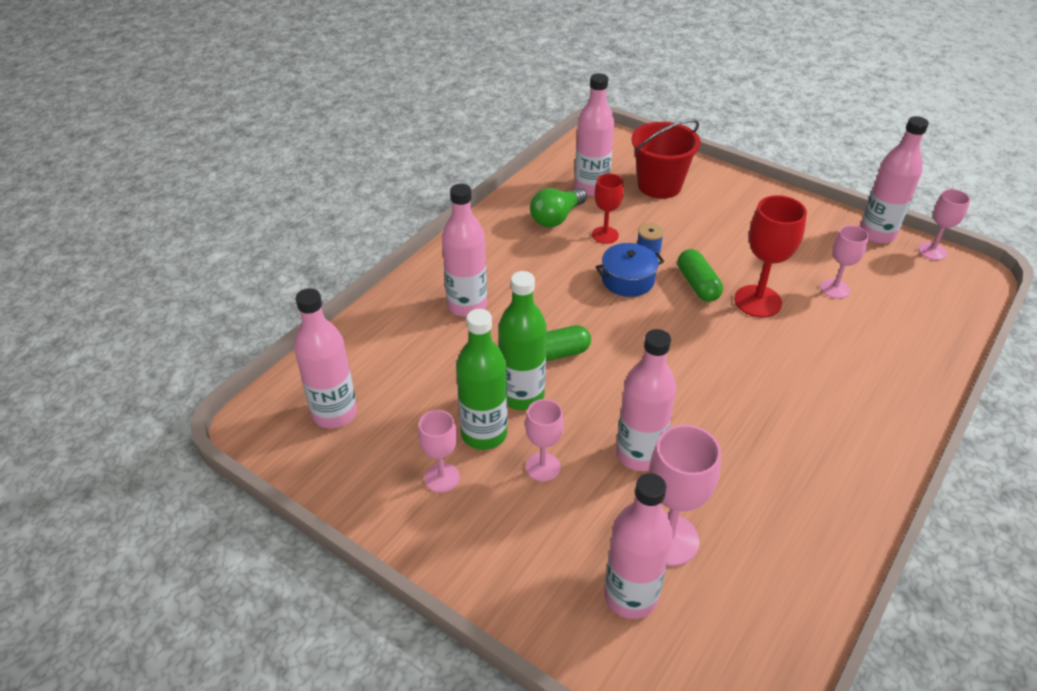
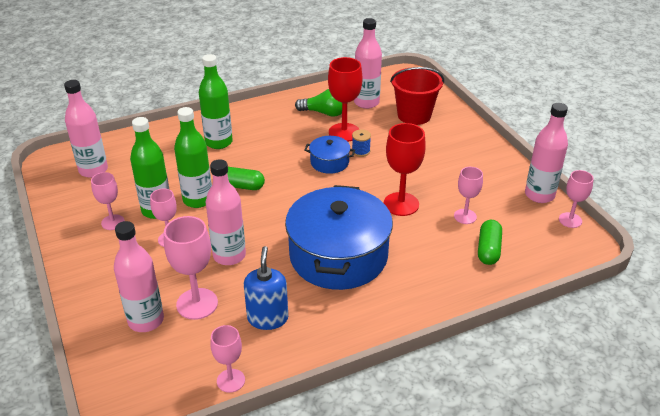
camera: 30 degrees right, 5 degrees down
(467, 305) = (219, 142): pink bottle -> green bottle
(556, 218) = (324, 113): green light bulb -> green light bulb turned 150 degrees counterclockwise
(605, 235) = (344, 132): red goblet -> red goblet, size x1.60
(697, 285) = (371, 180): green capsule -> green capsule (488, 249)
(760, 396) = (338, 256): none -> blue pot
(767, 515) = (267, 318): none -> blue soap dispenser
(812, 621) = (231, 380): none -> pink goblet

